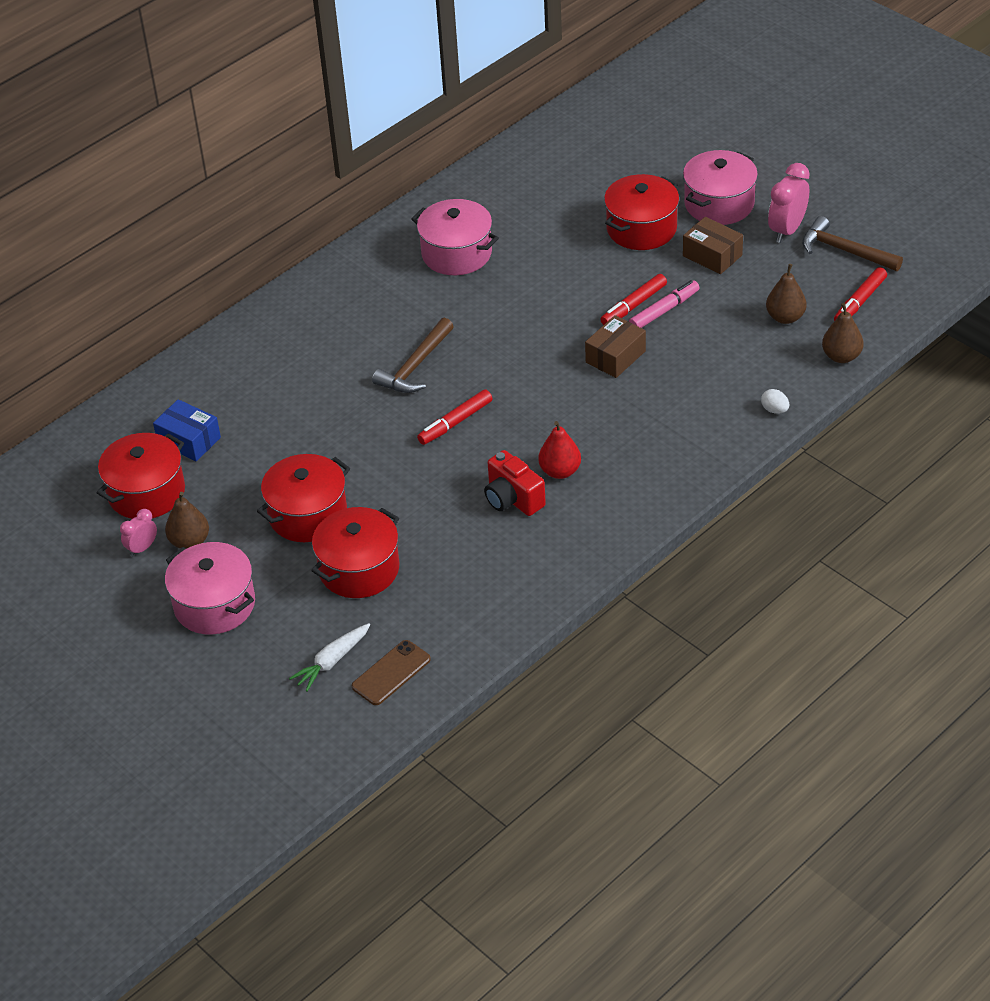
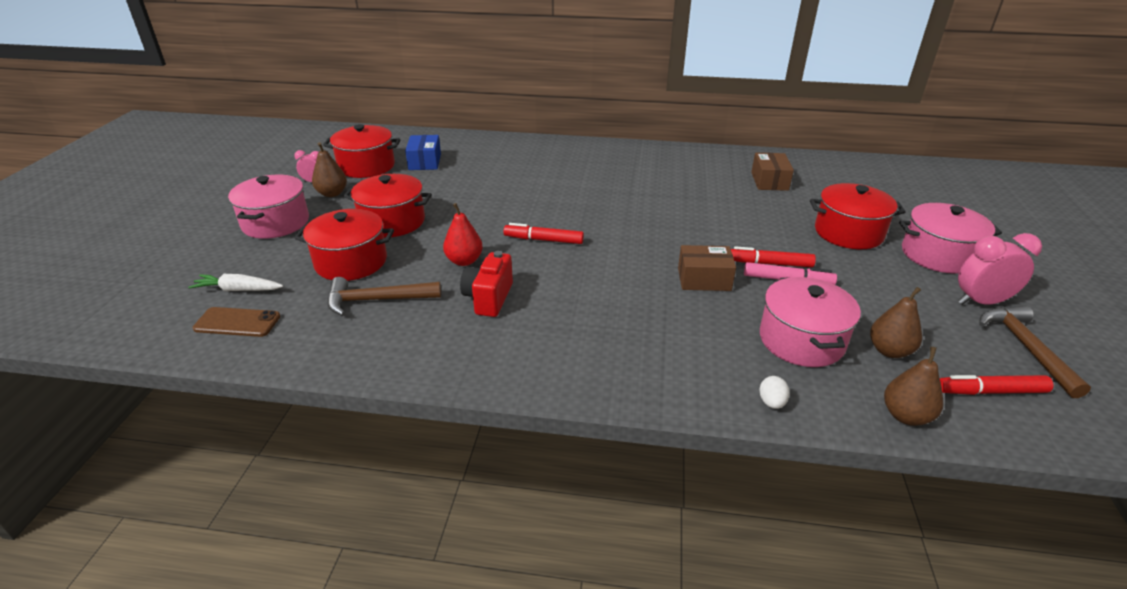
camera: 50 degrees right, 10 degrees down
(415, 366) = (579, 204): brown hammer -> brown hammer (377, 300)
(456, 253) = (702, 177): pink pot -> pink pot (801, 340)
(560, 471) = (544, 308): red pear -> red pear (464, 261)
(712, 255) = (883, 276): brown box -> brown box (769, 181)

